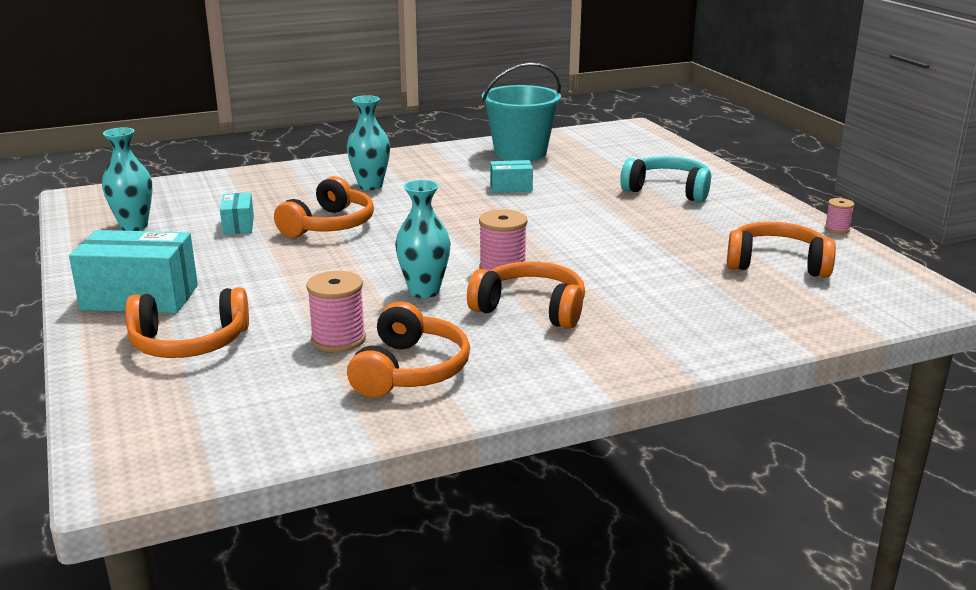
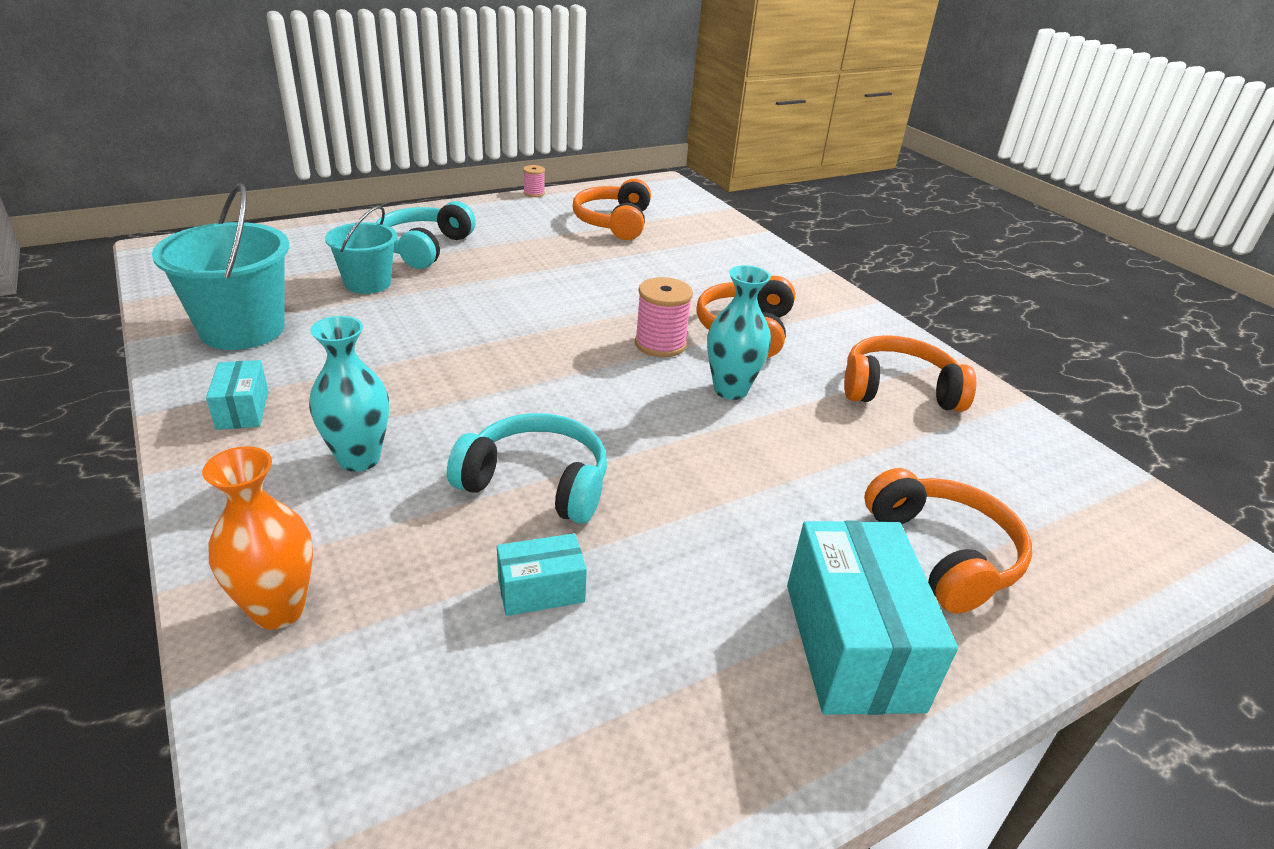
camera: 100 degrees left, 10 degrees up
(134, 226) = (552, 764): turquoise vase -> none
(260, 178) = (278, 609): none -> orange vase
(329, 225) = (536, 483): orange headphones -> turquoise headphones
(338, 339) = (867, 437): pink spool -> none
(511, 187) = (394, 337): turquoise box -> turquoise box (243, 410)
(595, 177) = (368, 283): none -> turquoise bucket

